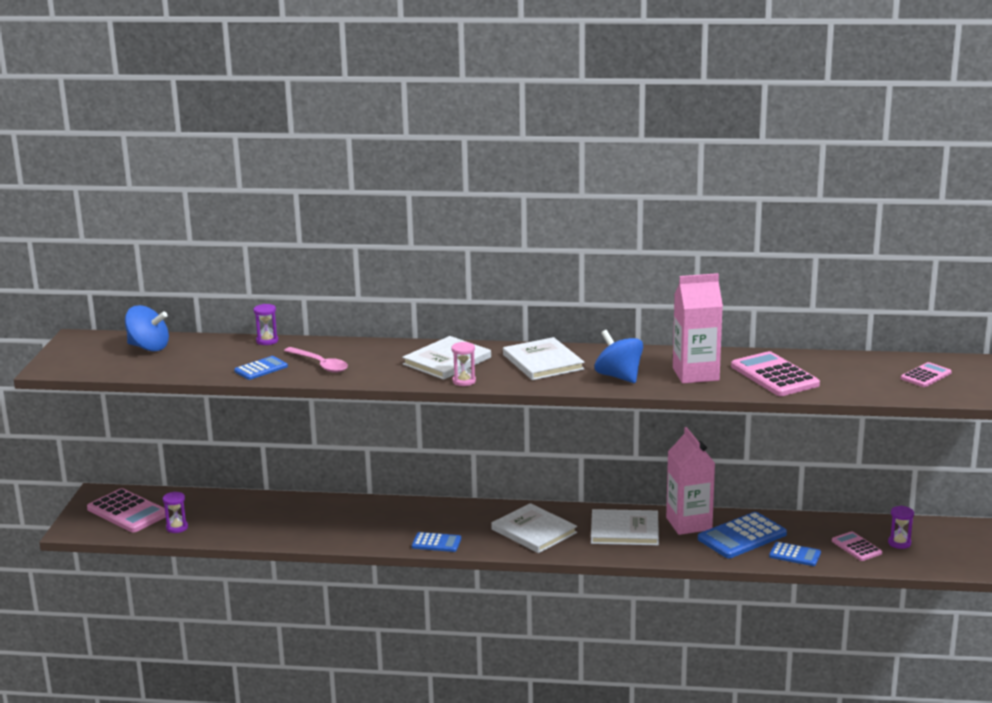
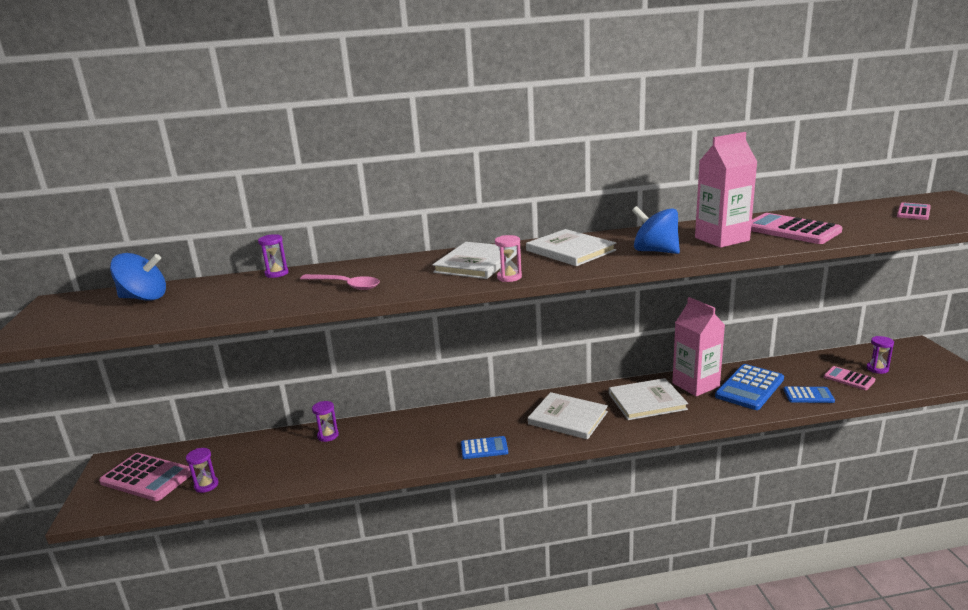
camera: 15 degrees left, 0 degrees up
(261, 369) = (281, 299): blue calculator -> none
(298, 505) = (328, 435): none -> purple hourglass

